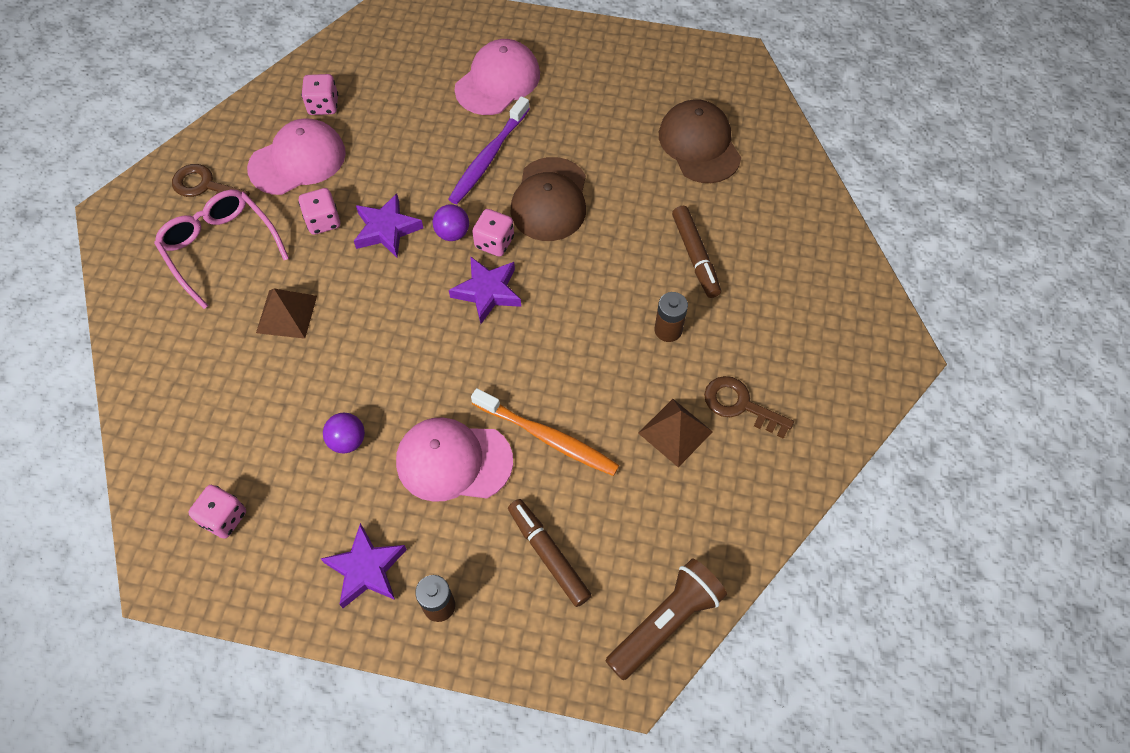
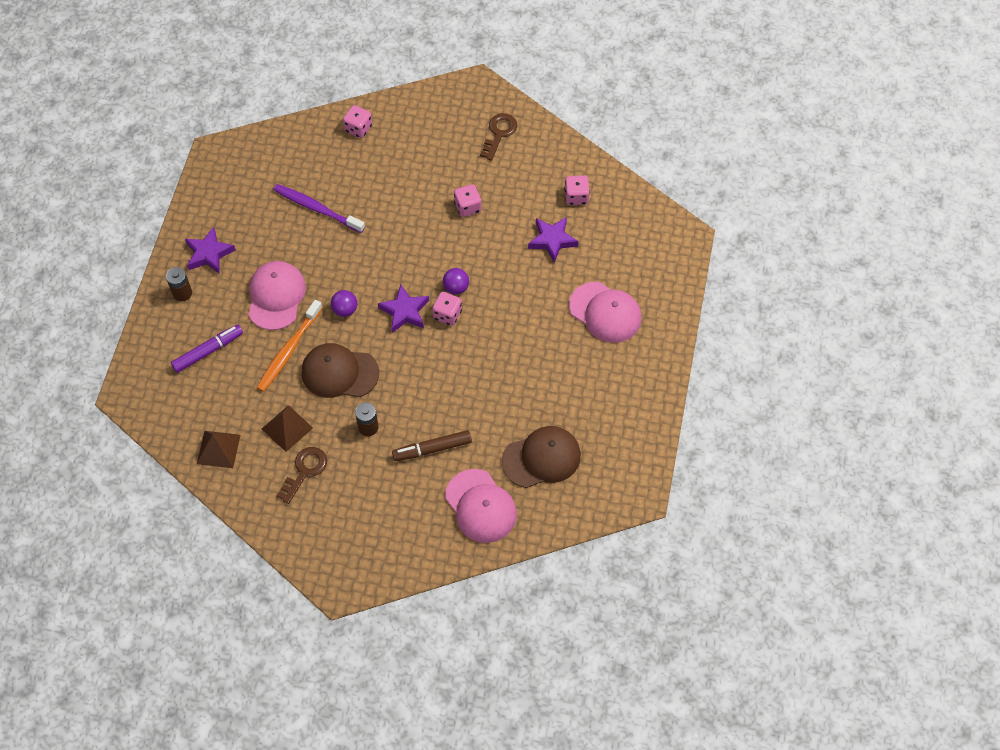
camera: 90 degrees right, 0 degrees up
(220, 248) = (446, 149): pink glasses -> none
(224, 518) = (248, 178): pink dice -> pink dice (358, 128)
(286, 314) = (391, 193): brown pyramid -> brown pyramid (218, 449)
(297, 160) = (523, 186): pink cap -> pink cap (480, 506)
(347, 441) = (295, 237): purple ball -> purple ball (345, 310)
(386, 229) = (460, 246): purple star -> purple star (552, 240)
(488, 157) = (527, 308): purple toothbrush -> purple toothbrush (317, 208)
(548, 555) = (208, 351): brown marker -> purple marker
(550, 199) = (486, 350): brown cap -> brown cap (339, 372)
(665, 622) = (158, 416): brown flashlight -> none

